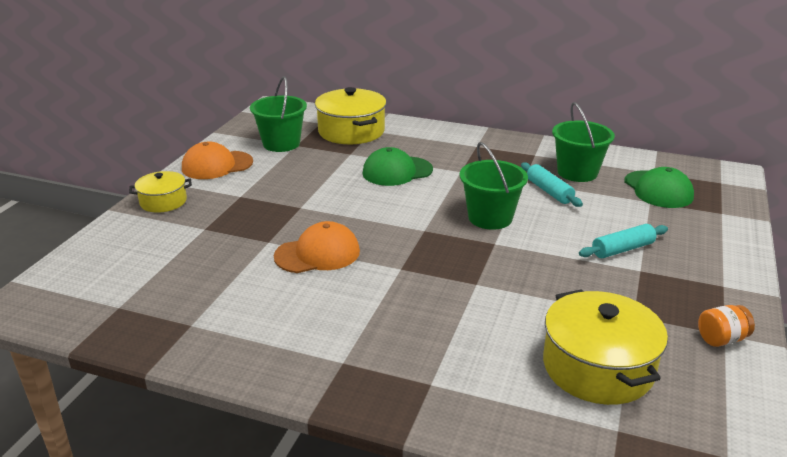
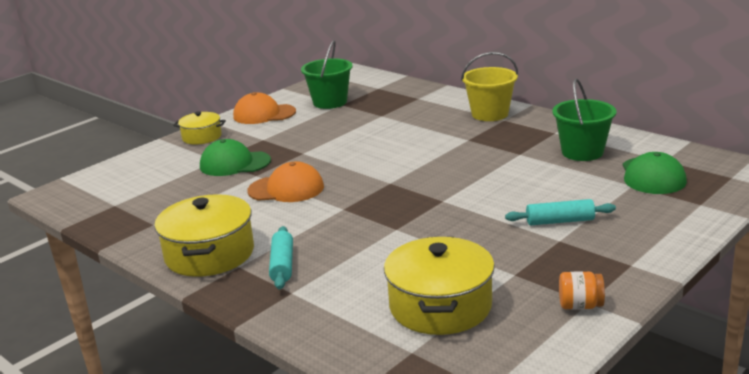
camera: 25 degrees right, 5 degrees down
(351, 131) = (399, 97): yellow pot -> yellow pot (209, 254)
(397, 171) = (409, 134): green cap -> green cap (235, 164)
(457, 141) = (490, 114): none -> yellow bucket
(490, 218) = (458, 180): green bucket -> none
(549, 191) = (537, 165): turquoise rolling pin -> turquoise rolling pin (282, 265)

